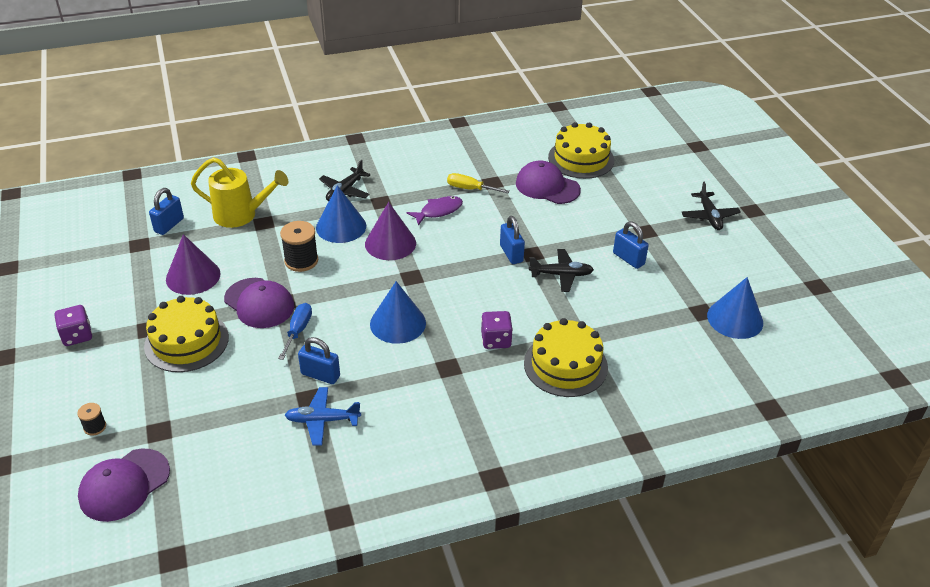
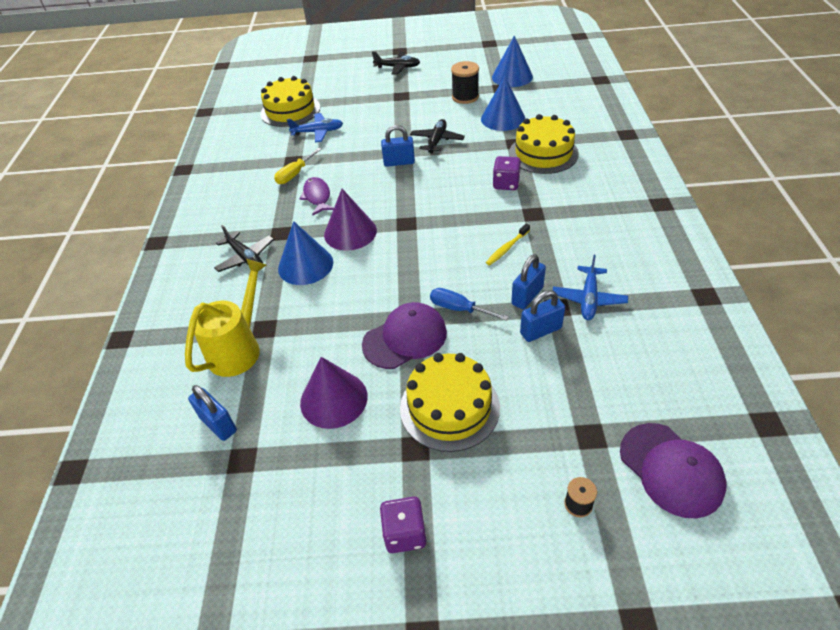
camera: 70 degrees left, 5 degrees up
(301, 261) = (348, 299): black spool -> black spool (465, 97)
(388, 353) = (507, 248): none -> yellow toothbrush
(398, 323) = (468, 238): blue cone -> blue cone (503, 118)
(547, 186) = (318, 132): purple cap -> blue plane
(628, 259) = (431, 108): blue padlock -> blue padlock (541, 331)

